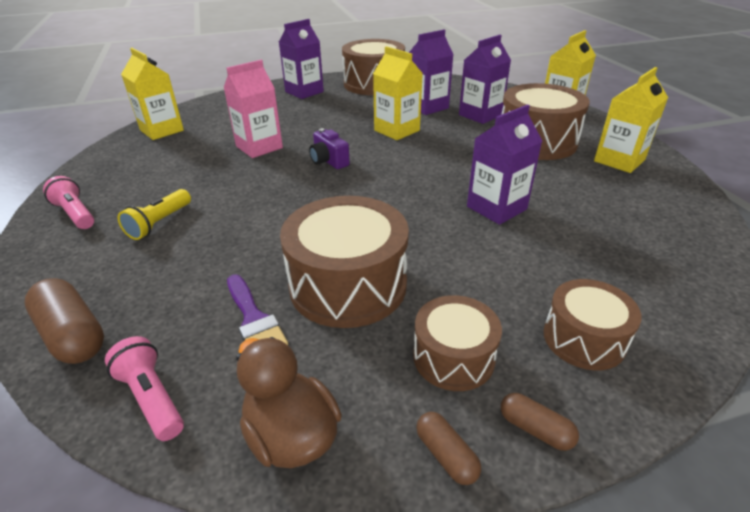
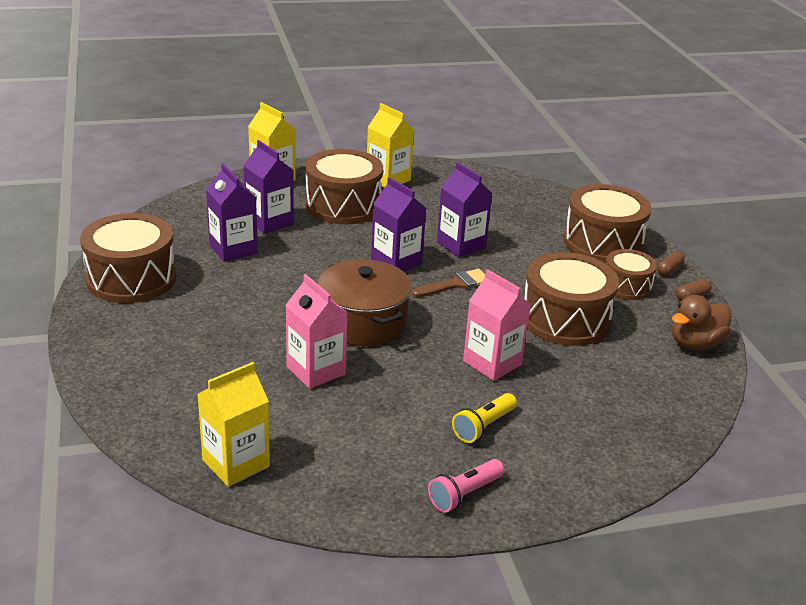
camera: 90 degrees left, 5 degrees down
(73, 334) = (641, 448): brown capsule -> none
(152, 398) = (686, 398): pink flashlight -> none
(159, 223) = (483, 426): yellow flashlight -> yellow flashlight turned 105 degrees clockwise
(254, 320) = (609, 360): purple brush -> none
(259, 228) = (492, 363): none -> pink carton
(304, 92) = (133, 337): purple carton -> purple carton (396, 262)
(329, 161) = (363, 322): purple camera -> brown pot
(397, 130) = (295, 275): yellow carton -> none
(407, 205) = (455, 284): none -> brown brush
(584, 339) = (603, 243): brown drum -> brown drum, size x1.71

